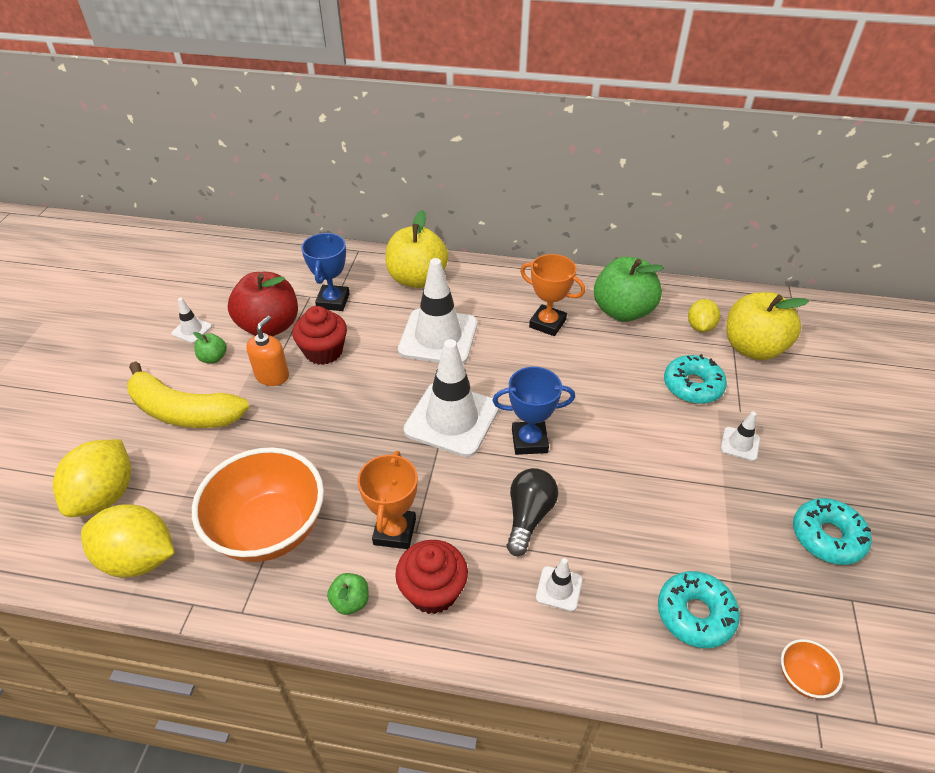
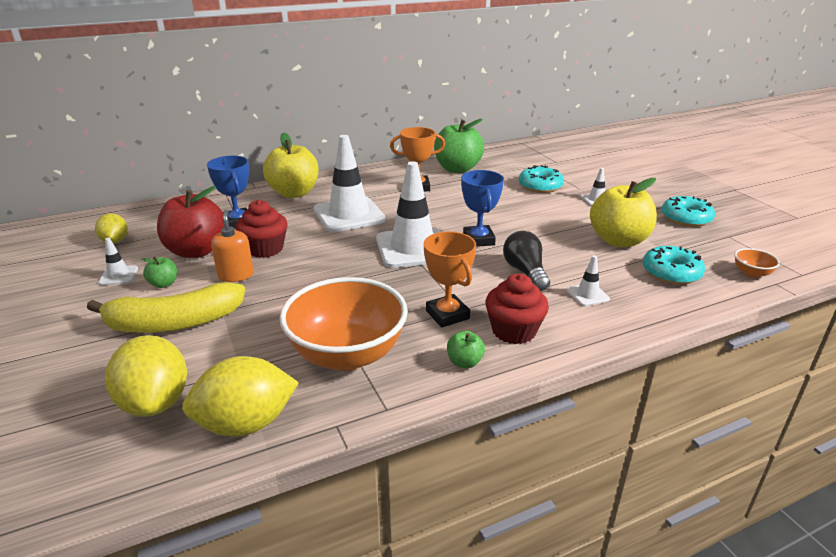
camera: 35 degrees left, 15 degrees down
(529, 441) = (478, 240): blue trophy -> blue trophy turned 60 degrees counterclockwise
(700, 327) = (511, 163): yellow lemon -> yellow lemon (115, 241)
(753, 348) = (550, 162): yellow apple -> yellow apple (618, 241)

